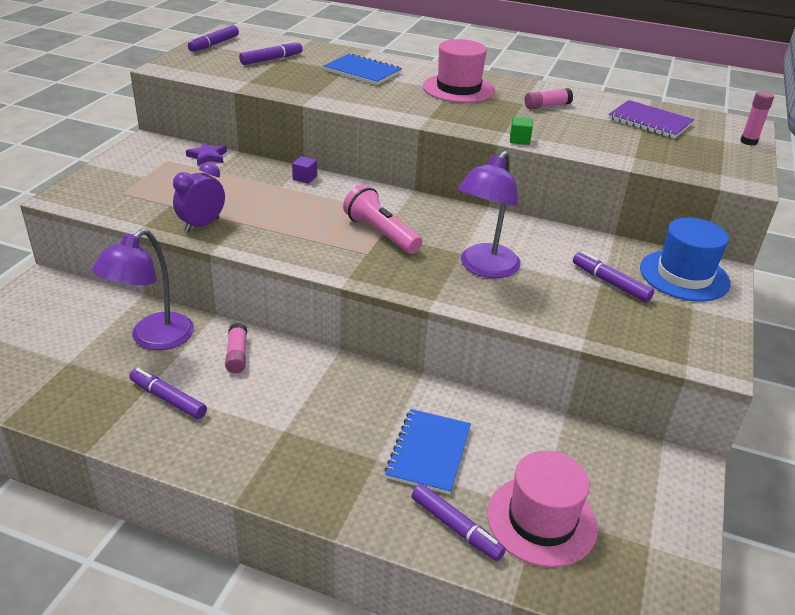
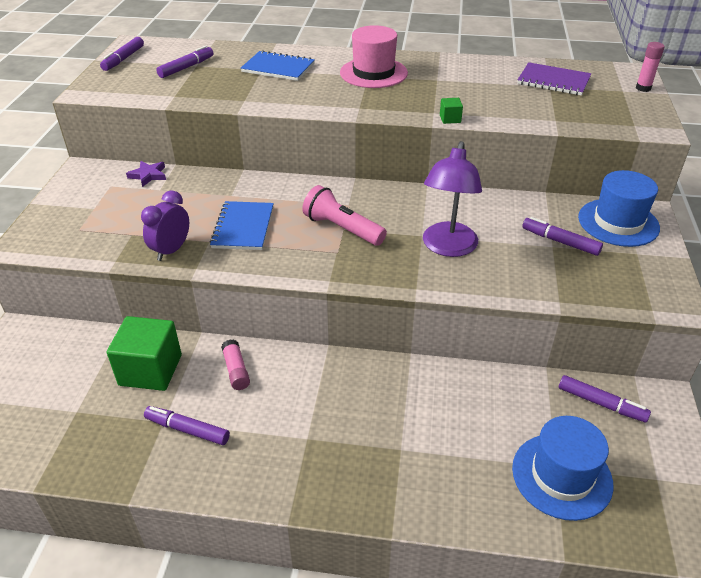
camera: 10 degrees left, 5 degrees up
(153, 339) = (150, 370): purple lamp -> green cube
(305, 178) = (250, 182): purple cube -> none
(429, 452) = (443, 432): blue notebook -> blue notebook (243, 227)
(456, 527) = (492, 500): purple marker -> purple marker (601, 403)
(541, 520) = (561, 476): pink hat -> blue hat
(547, 106) = (459, 79): pink glue stick -> none

